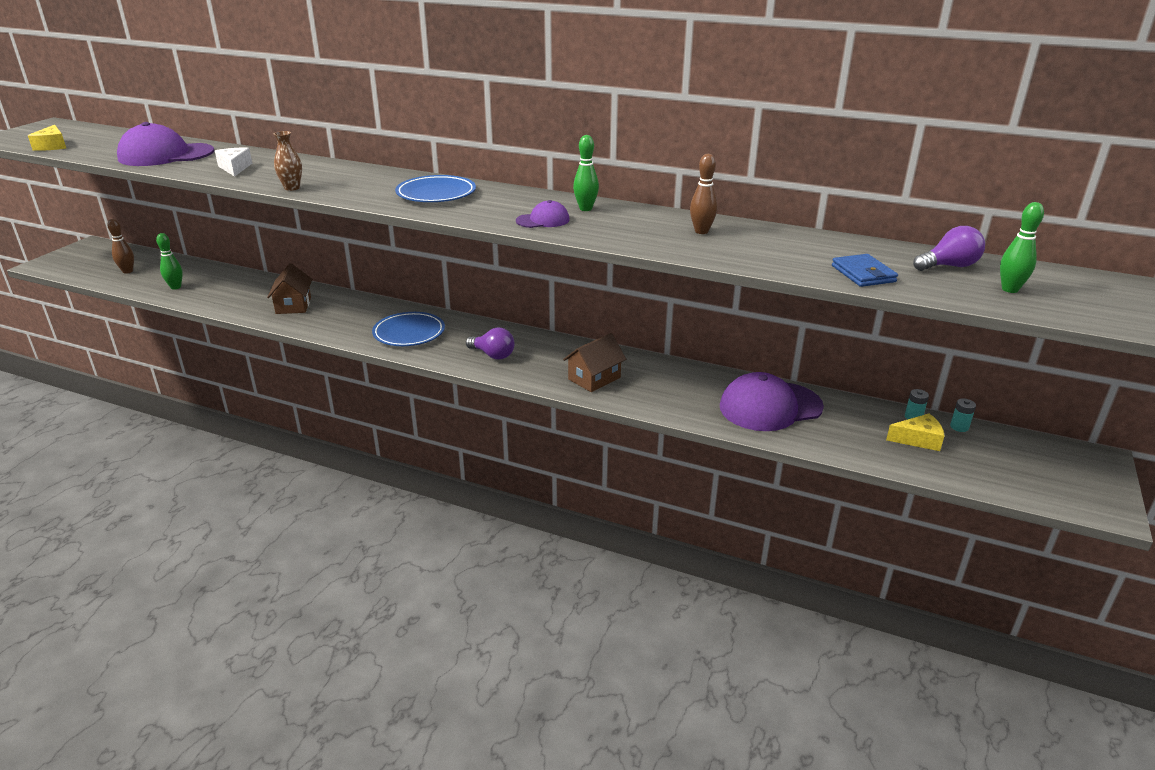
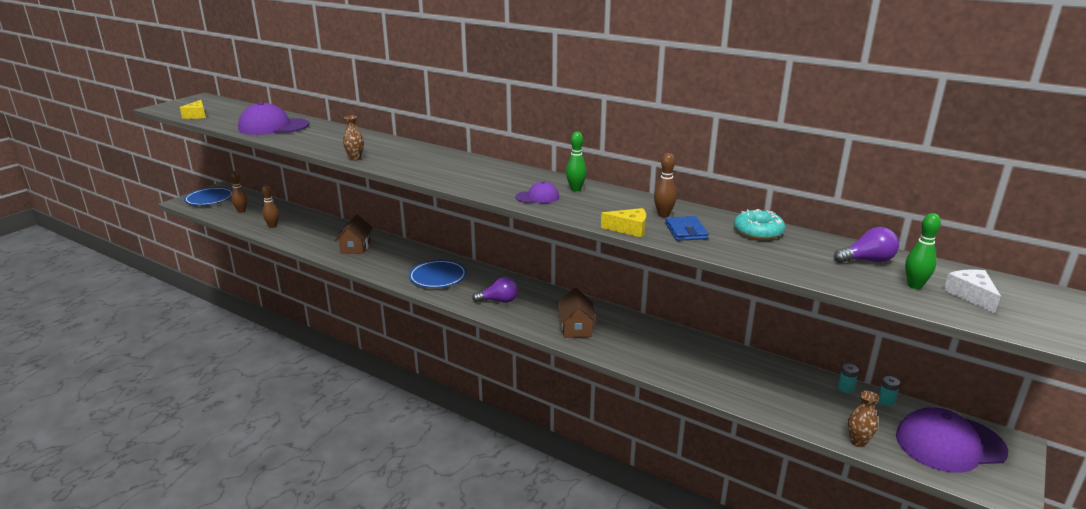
camera: 10 degrees right, 5 degrees down
(175, 287) = (273, 226): green bowling pin -> brown bowling pin
(235, 168) = (319, 140): white cheese -> white cheese (971, 295)
(436, 194) = (462, 169): blue plate -> blue plate (209, 199)
(493, 355) = (499, 301): purple light bulb -> purple light bulb turned 45 degrees counterclockwise
(594, 378) = (576, 328): brown house -> brown house turned 60 degrees counterclockwise
(770, 407) = (719, 366): purple cap -> purple cap (949, 444)
(816, 243) = (758, 232): none -> turquoise donut
(863, 274) = (788, 262): blue wallet -> blue wallet (686, 231)
(918, 439) = (844, 409): yellow cheese -> yellow cheese (629, 229)
(943, 474) = (858, 442): none -> brown vase

